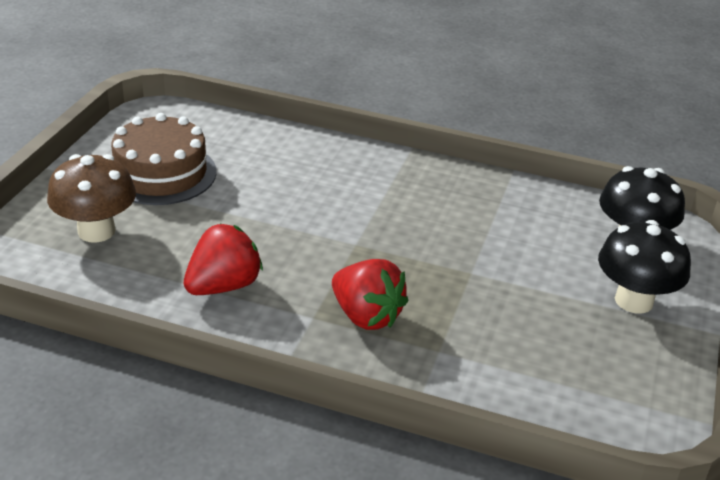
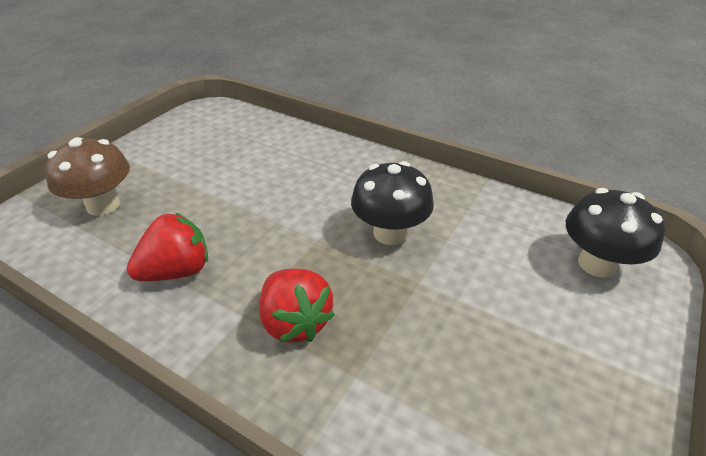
camera: 15 degrees right, 5 degrees up
(161, 173) = (184, 158): brown cake -> none
(634, 301) = (590, 338): black mushroom -> black mushroom (390, 233)

